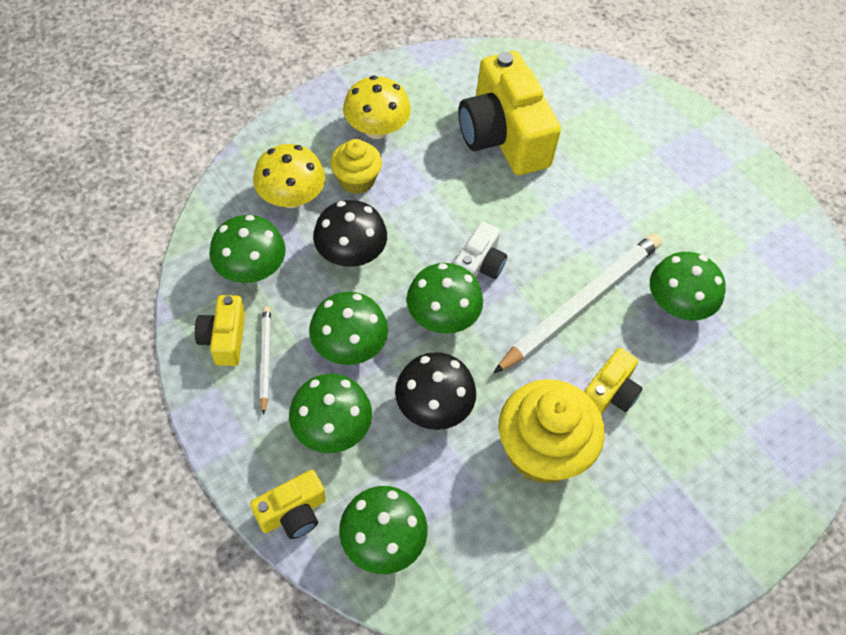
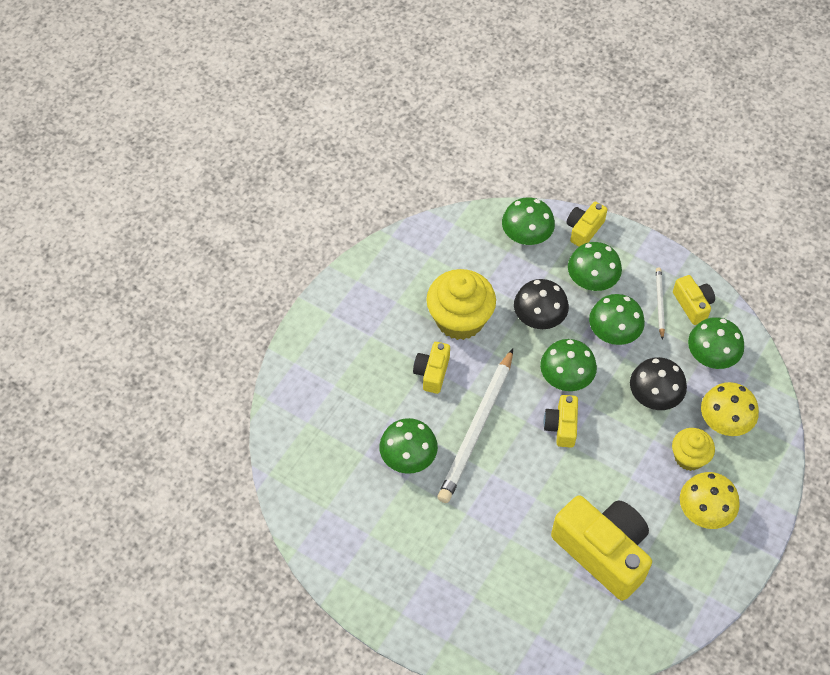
camera: 160 degrees right, 0 degrees up
(265, 359) = (659, 303): white pencil -> white pencil turned 150 degrees counterclockwise
(479, 266) = (561, 426): white camera -> yellow camera

